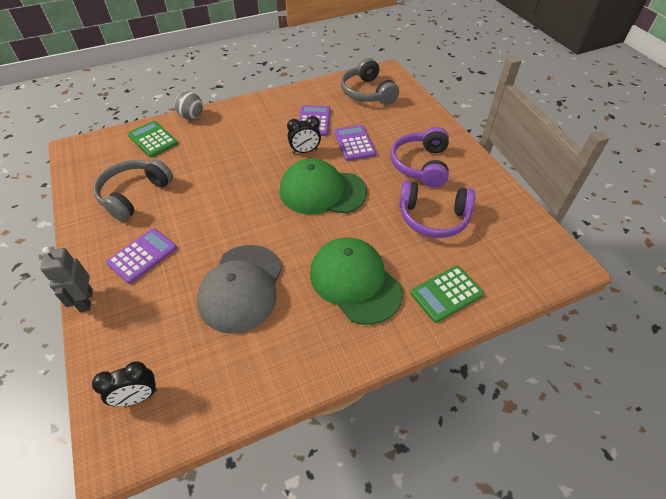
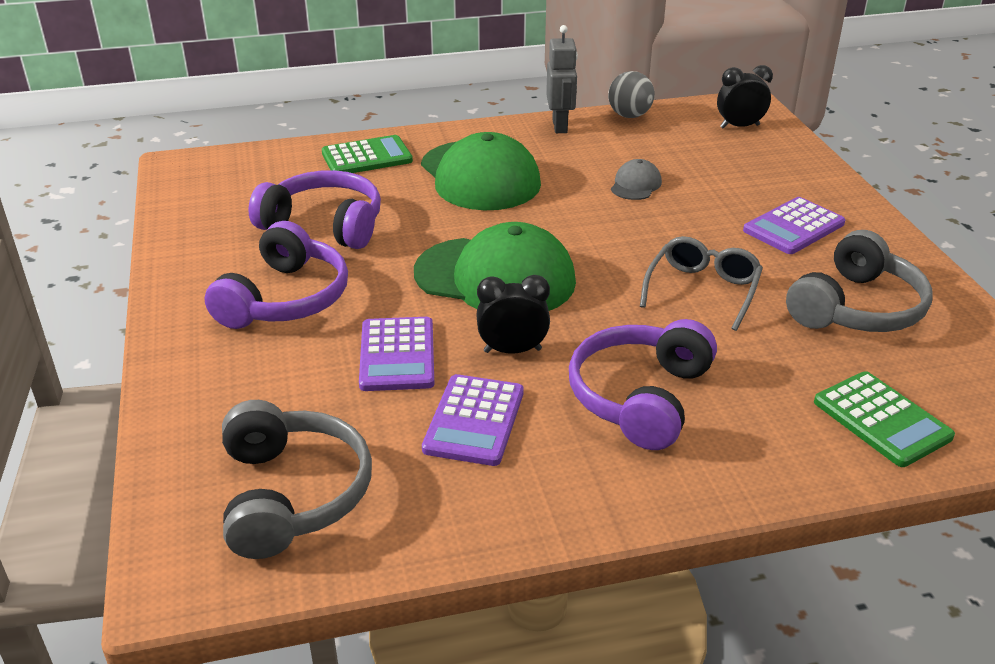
camera: 170 degrees left, 15 degrees down
(86, 300) = (849, 193): grey robot -> grey robot (560, 126)
(192, 117) = (805, 474): grey ball -> grey ball (629, 115)
(212, 196) = (703, 290): none -> grey glasses
(241, 288) = (635, 185): grey cap -> grey cap, size x0.44
(249, 137) = (640, 397): none -> purple headphones

